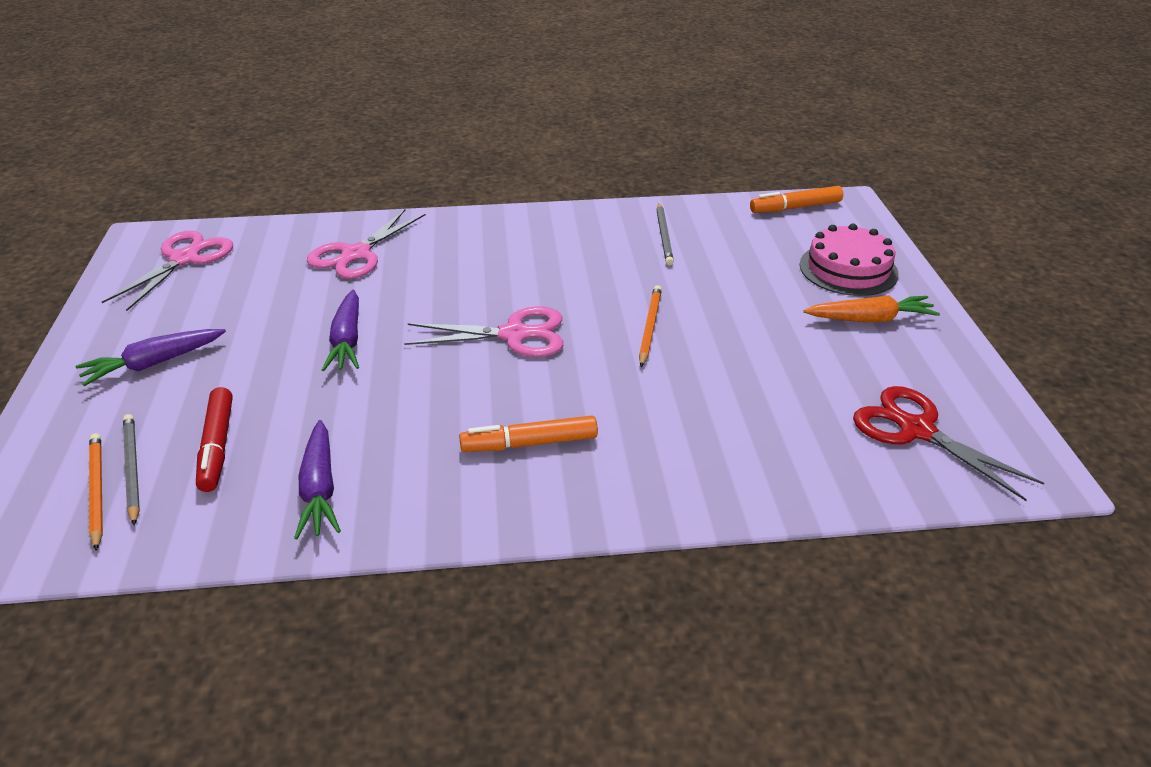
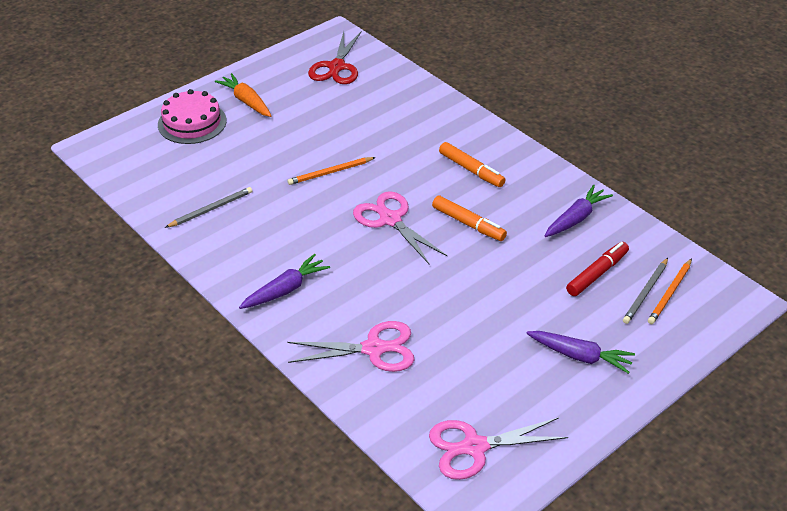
camera: 125 degrees left, 5 degrees up
(347, 341) = (468, 285): purple carrot -> purple carrot (285, 289)
(795, 207) = (116, 166): orange marker -> orange marker (468, 224)

